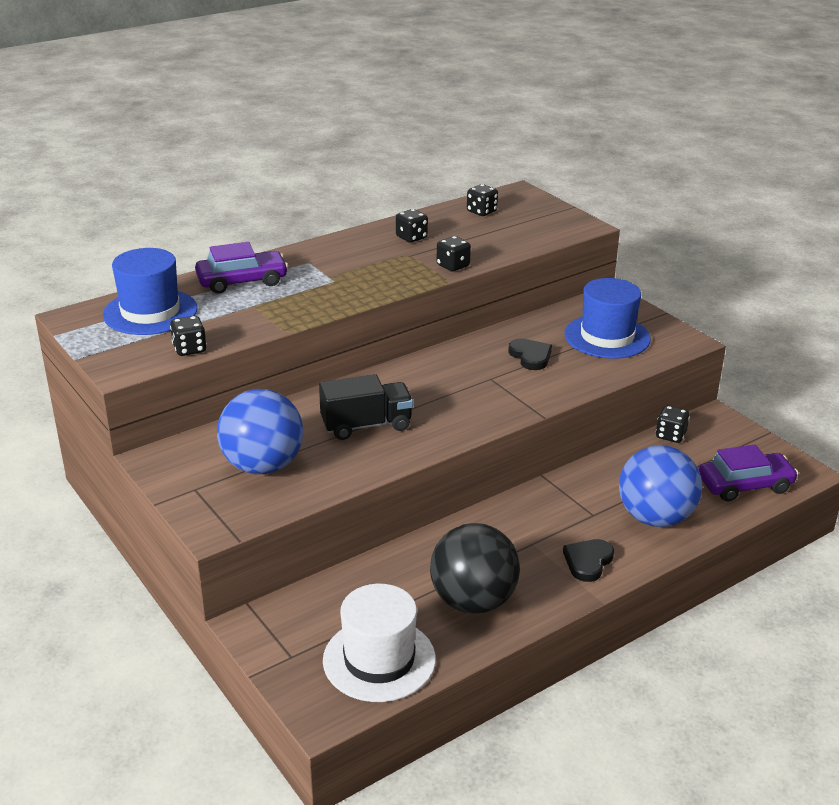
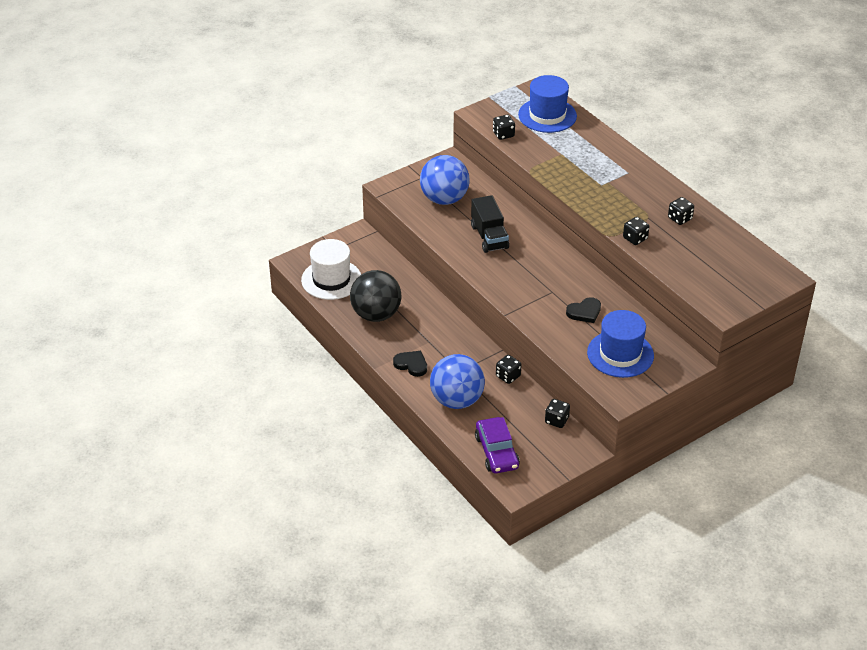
camera: 90 degrees right, 10 degrees up
(242, 281) = (594, 146): purple car -> none
(481, 211) = (738, 255): black dice -> black dice (508, 376)

